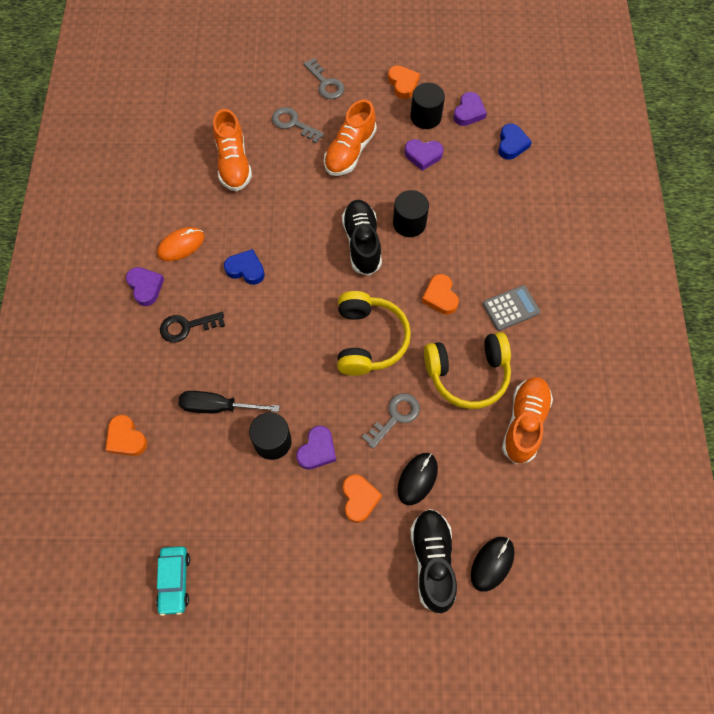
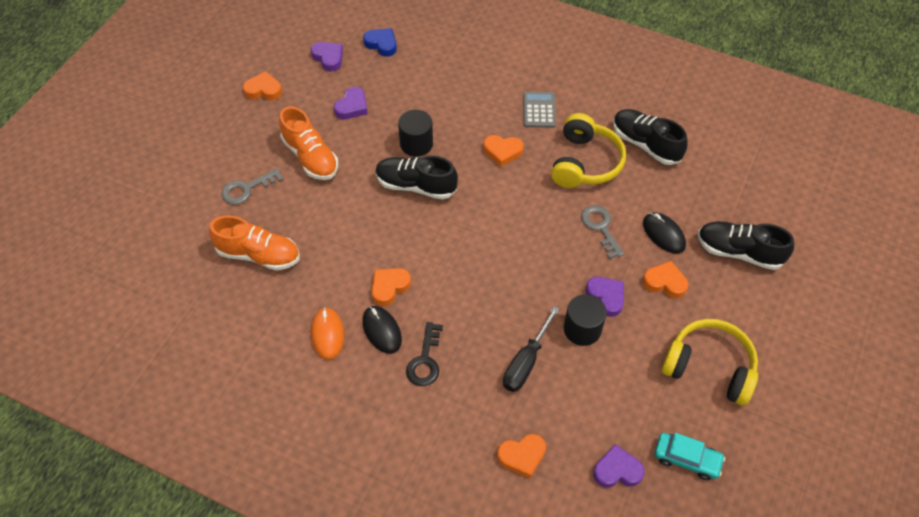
camera: 65 degrees left, 10 degrees down
(145, 287) = (358, 383): purple heart -> purple heart (617, 470)
(246, 269) = (389, 287): blue heart -> orange heart
(325, 83) = (218, 146): grey key -> none
(368, 340) = (517, 218): yellow headphones -> yellow headphones (709, 367)
(425, 117) = (312, 88): black cylinder -> none
(492, 563) = (754, 213): black mouse -> black mouse (382, 330)
(524, 423) = (645, 144): orange shoe -> black shoe

